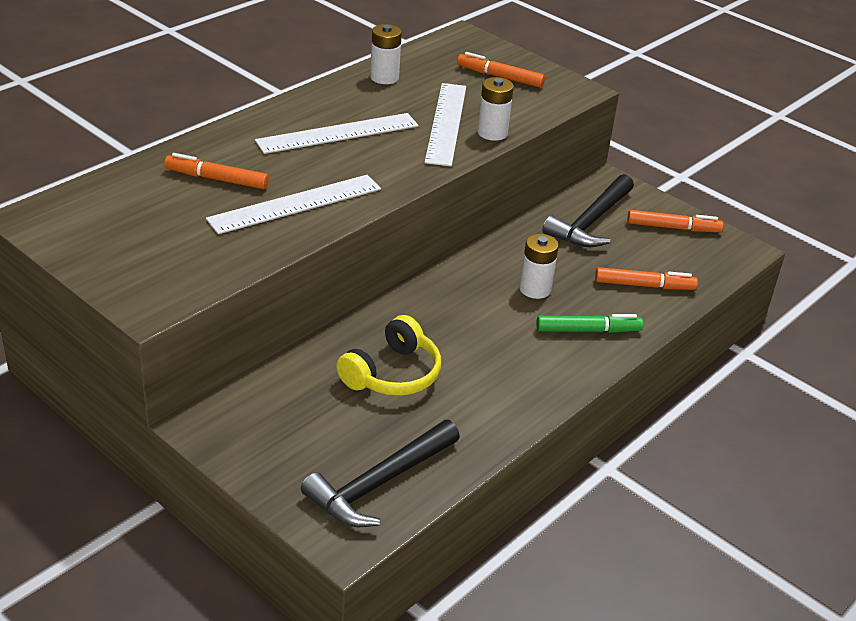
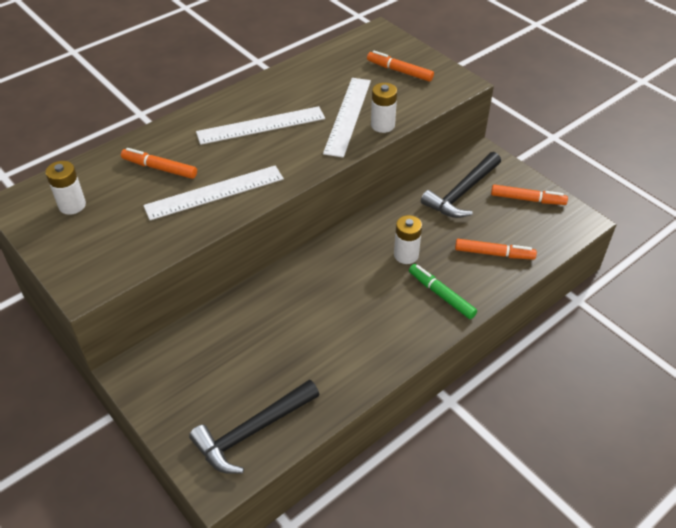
camera: 10 degrees right, 10 degrees up
(384, 77) = (308, 72): white battery -> white battery (72, 205)
(392, 374) = (281, 331): yellow headphones -> none
(588, 330) = (441, 295): green marker -> green marker turned 135 degrees counterclockwise

